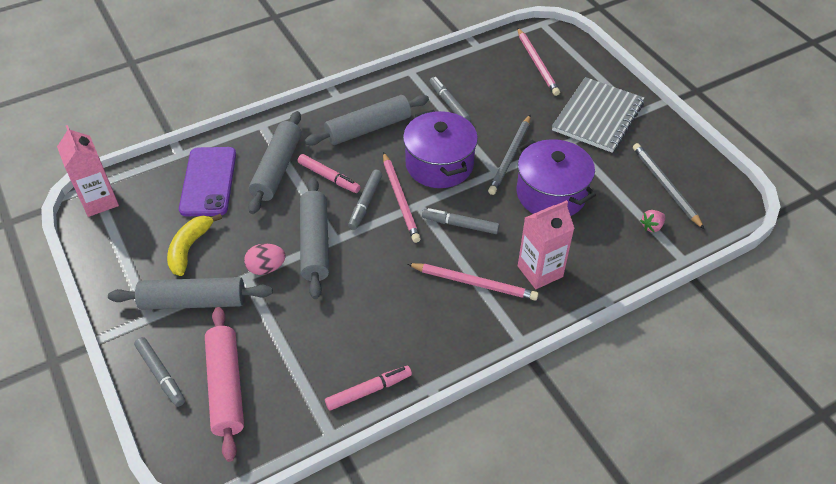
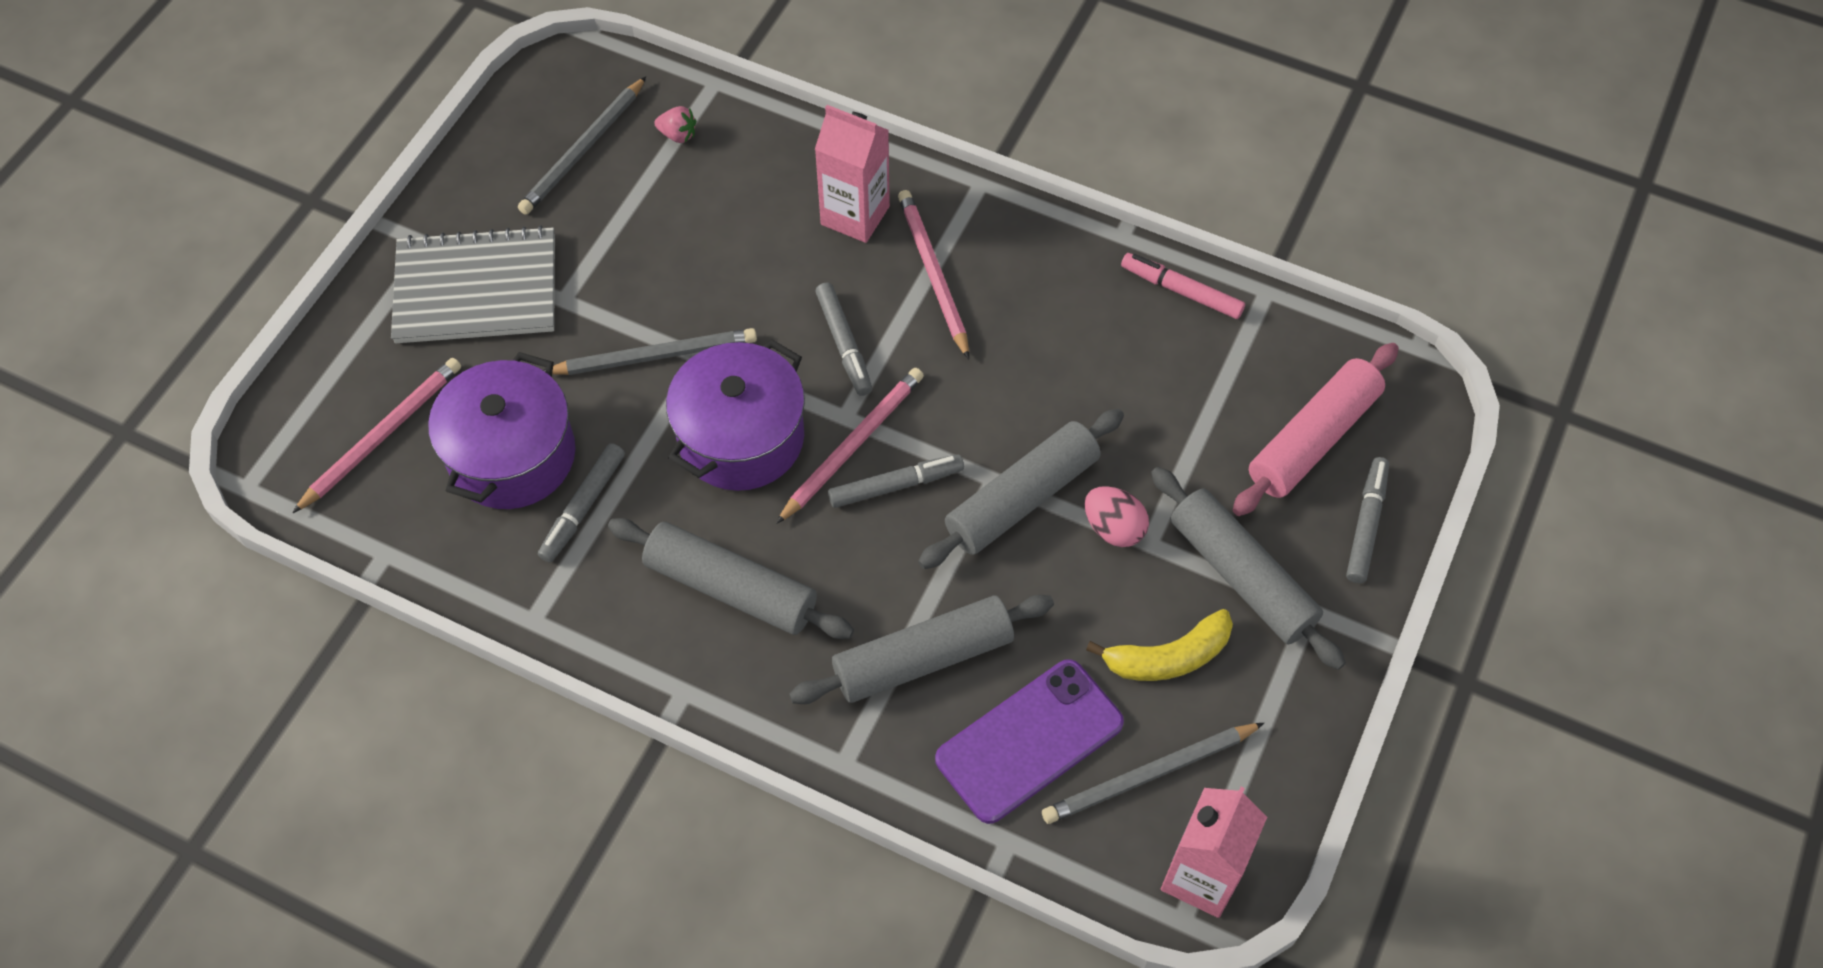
camera: 125 degrees left, 10 degrees up
(152, 210) = (1149, 775): none -> grey pencil
(329, 177) = (883, 570): pink marker -> none
(551, 194) = (698, 269): purple pot -> purple pot (512, 456)

